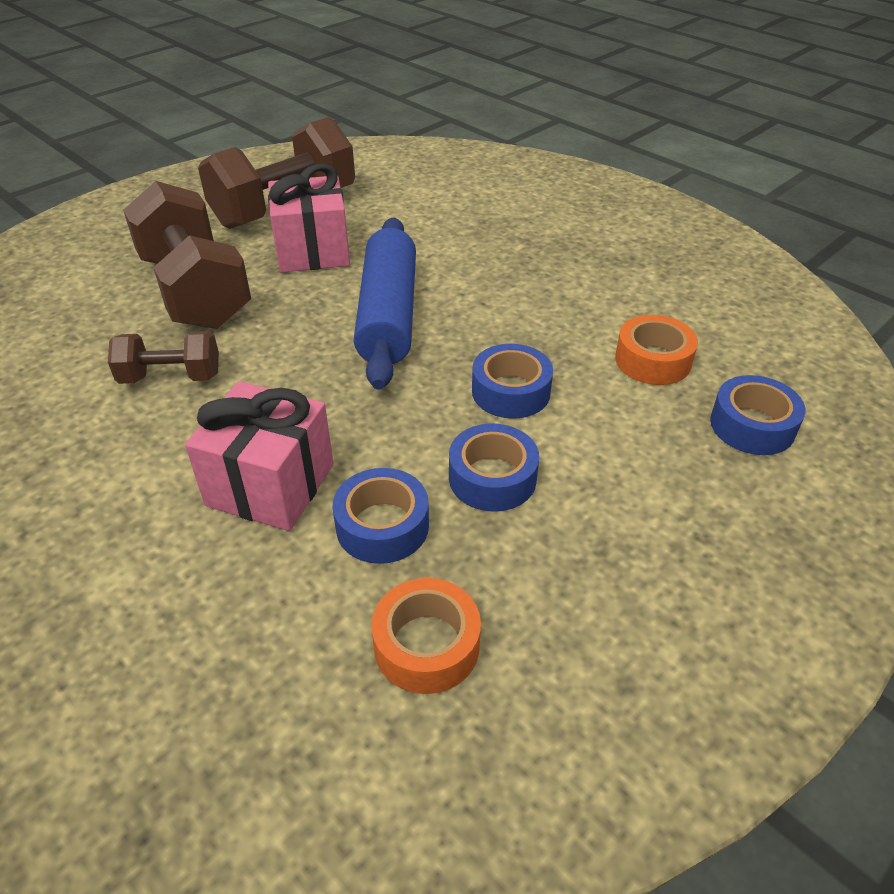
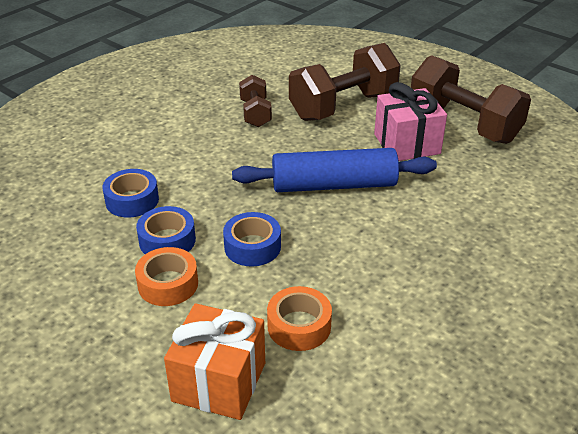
camera: 85 degrees right, 5 degrees down
(271, 485) = (166, 159): pink gift -> none
(426, 645) = (50, 222): orange tape -> orange tape (168, 284)
(752, 426) = (219, 382): blue tape -> orange gift

